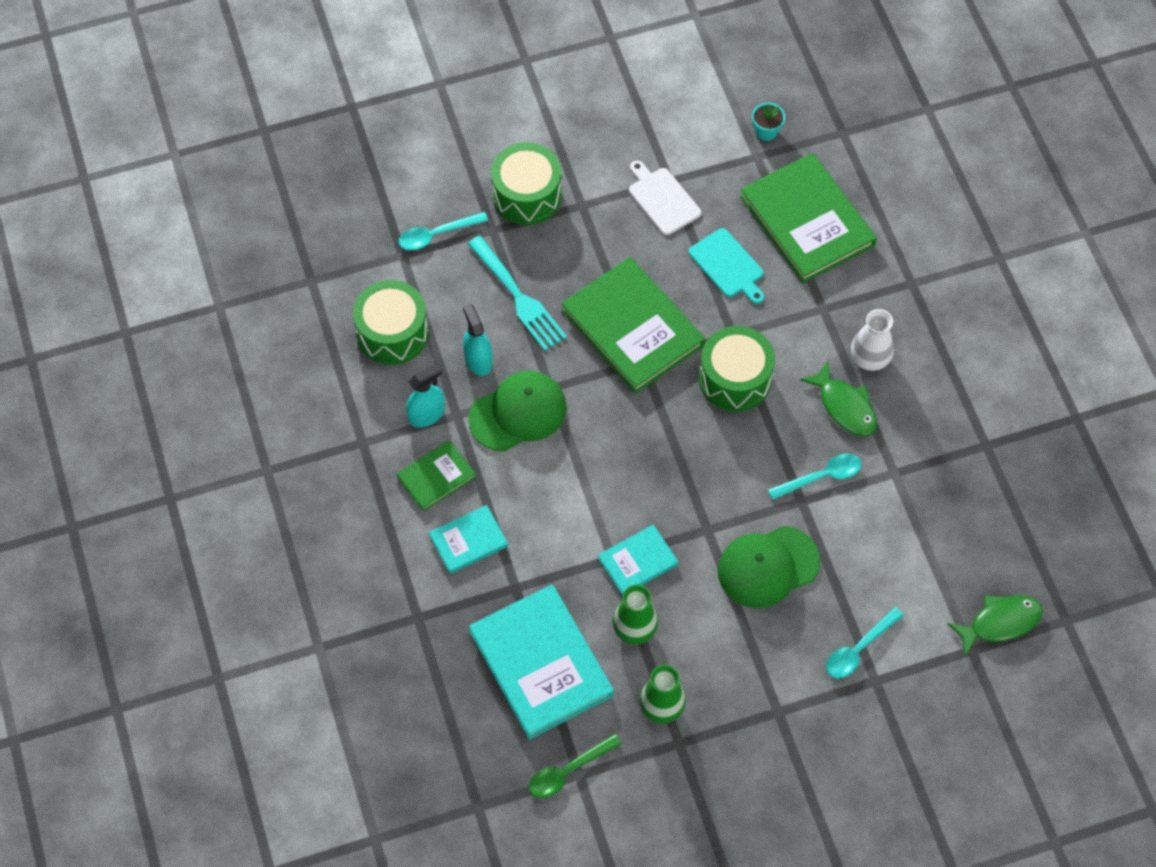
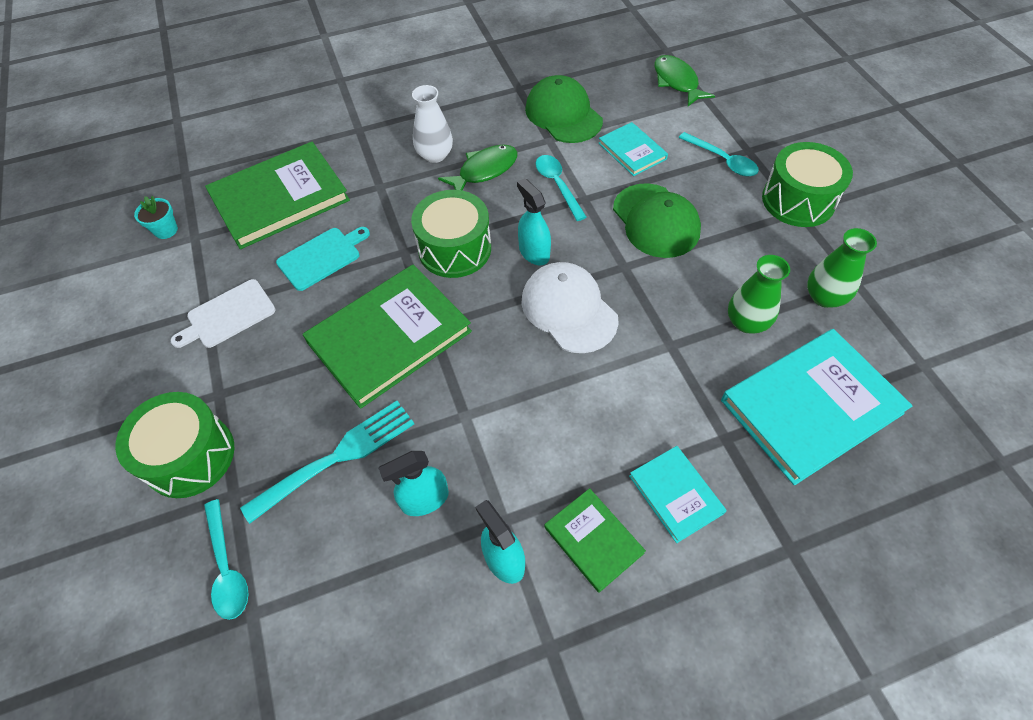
camera: 90 degrees left, 5 degrees down
(392, 333) = (377, 618): green drum -> green drum (798, 200)
(518, 413) = (498, 448): green cap -> green cap (563, 114)
(567, 771) = (925, 375): green spoon -> none
(638, 561) = (670, 322): turquoise book -> turquoise book (632, 151)
(656, 476) = (569, 309): none -> white cap
(728, 449) = (534, 252): none -> turquoise spray bottle

